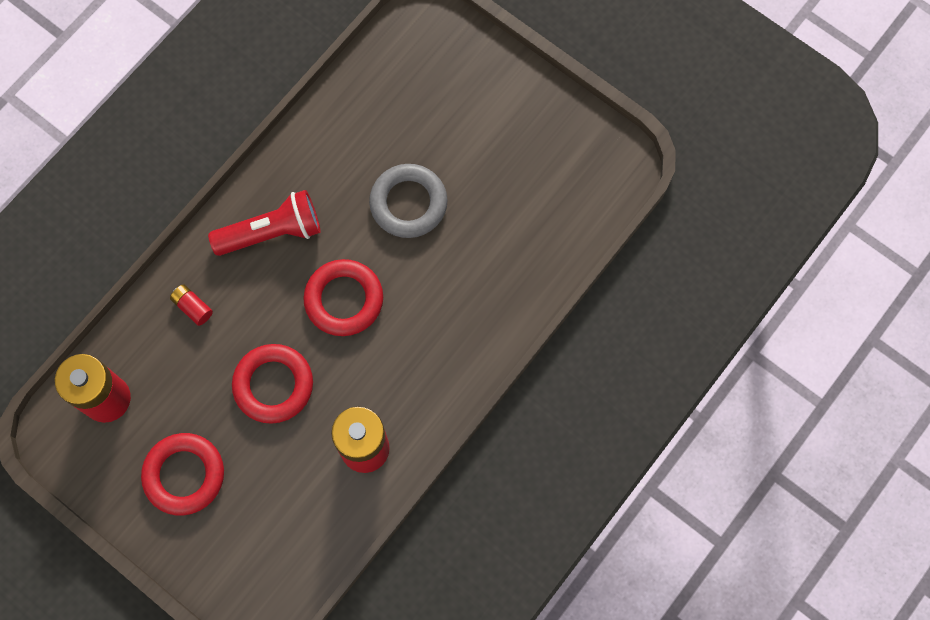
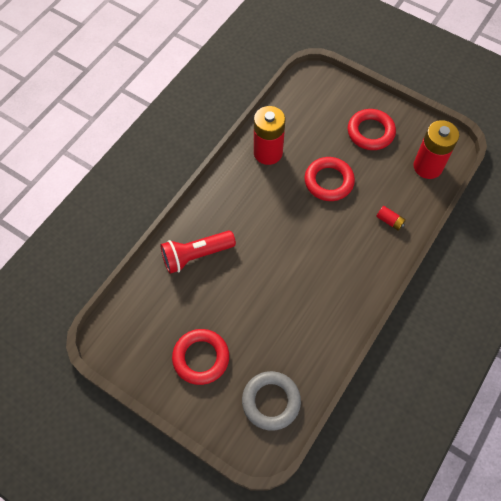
camera: 175 degrees right, 10 degrees down
(272, 232) = (349, 272): red flashlight -> red flashlight (196, 255)
(344, 300) = (293, 233): red ring -> red ring (201, 358)
(408, 203) = (258, 299): grey ring -> grey ring (271, 401)

